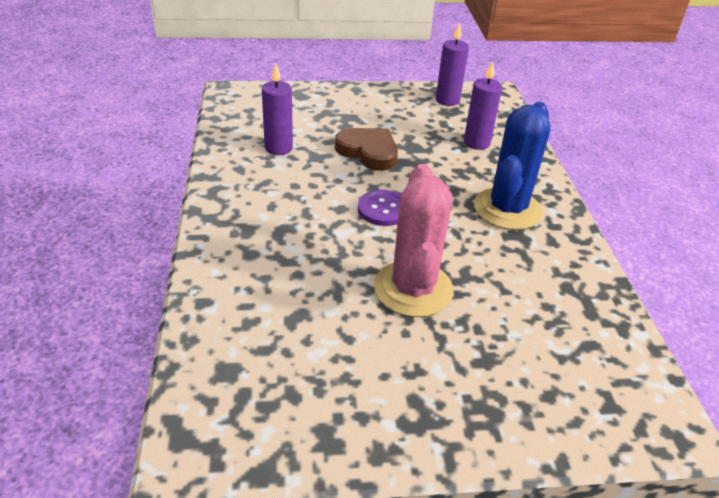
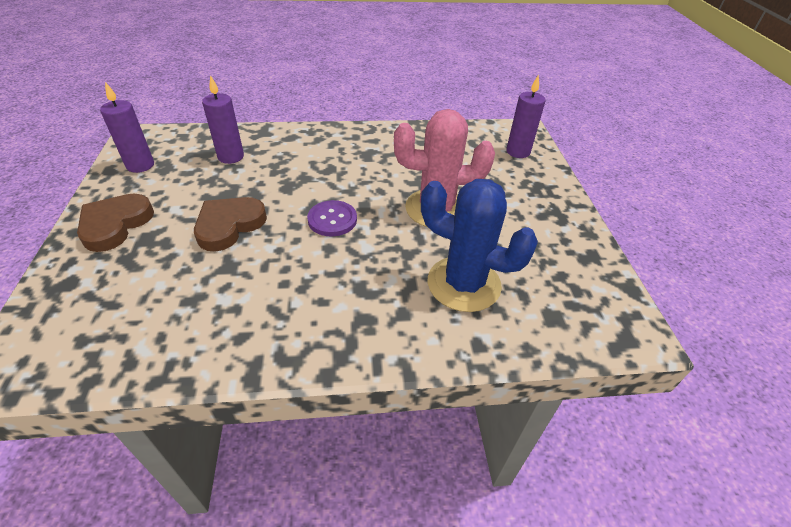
camera: 90 degrees left, 5 degrees up
(278, 148) = (201, 300): purple candle -> purple candle (518, 152)
(365, 102) = (115, 225): none -> brown heart
(507, 209) = (334, 154): blue cactus -> blue cactus (463, 284)

